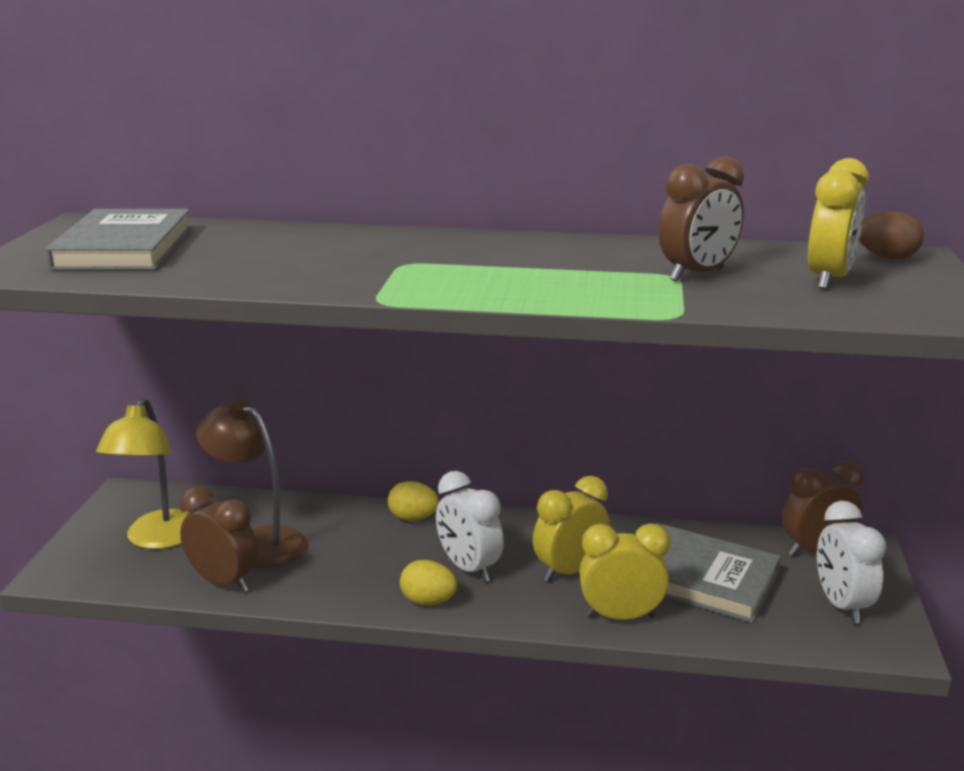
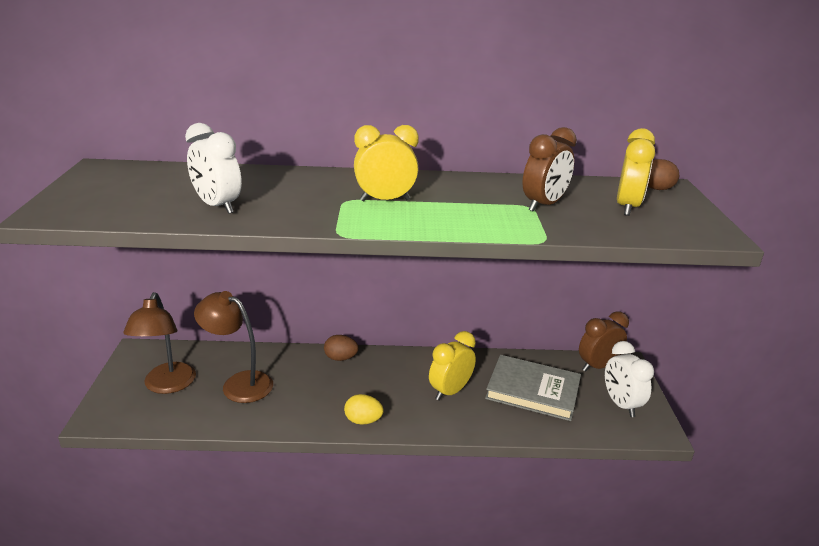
camera: 10 degrees left, 5 degrees up
(124, 248) = (138, 191): grey book -> none
(158, 539) = (167, 385): yellow lamp -> brown lamp
(224, 582) = (220, 416): brown clock -> none
(413, 518) = (340, 358): yellow egg -> brown egg
(469, 568) = (385, 394): white clock -> white clock (217, 206)
(621, 616) = (489, 422): yellow clock -> yellow clock (385, 200)

